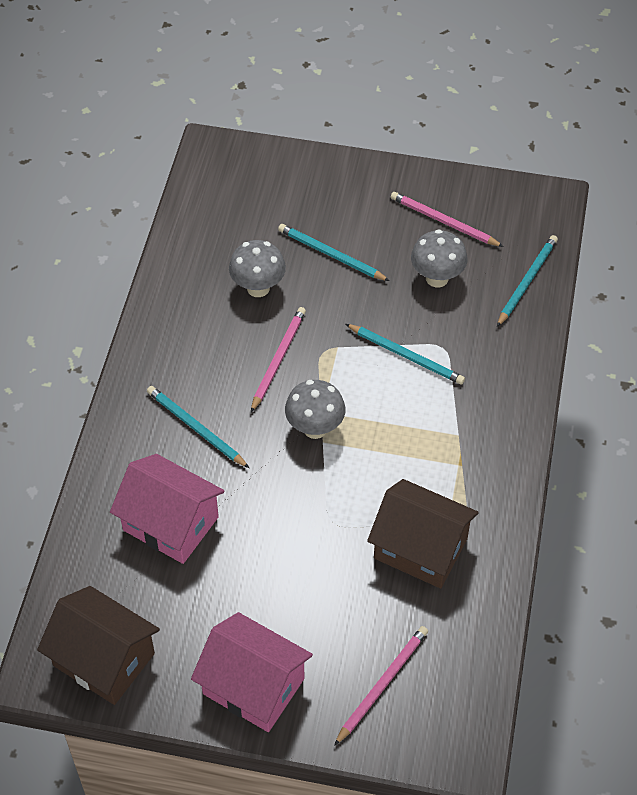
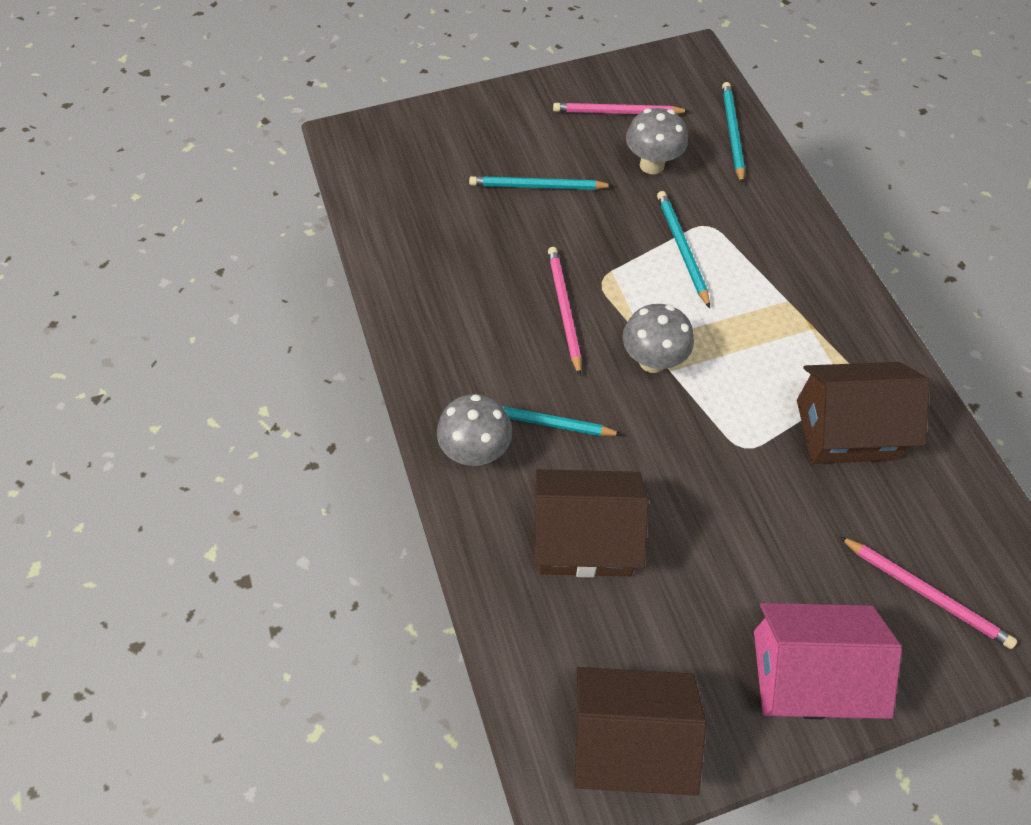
camera: 30 degrees left, 5 degrees up
(171, 523) = (584, 538): pink house -> brown house
(258, 288) = (491, 249): grey mushroom -> grey mushroom (476, 451)
(382, 684) = (926, 593): pink pencil -> pink pencil turned 120 degrees clockwise
(406, 356) = (682, 249): turquoise pencil -> turquoise pencil turned 105 degrees counterclockwise

